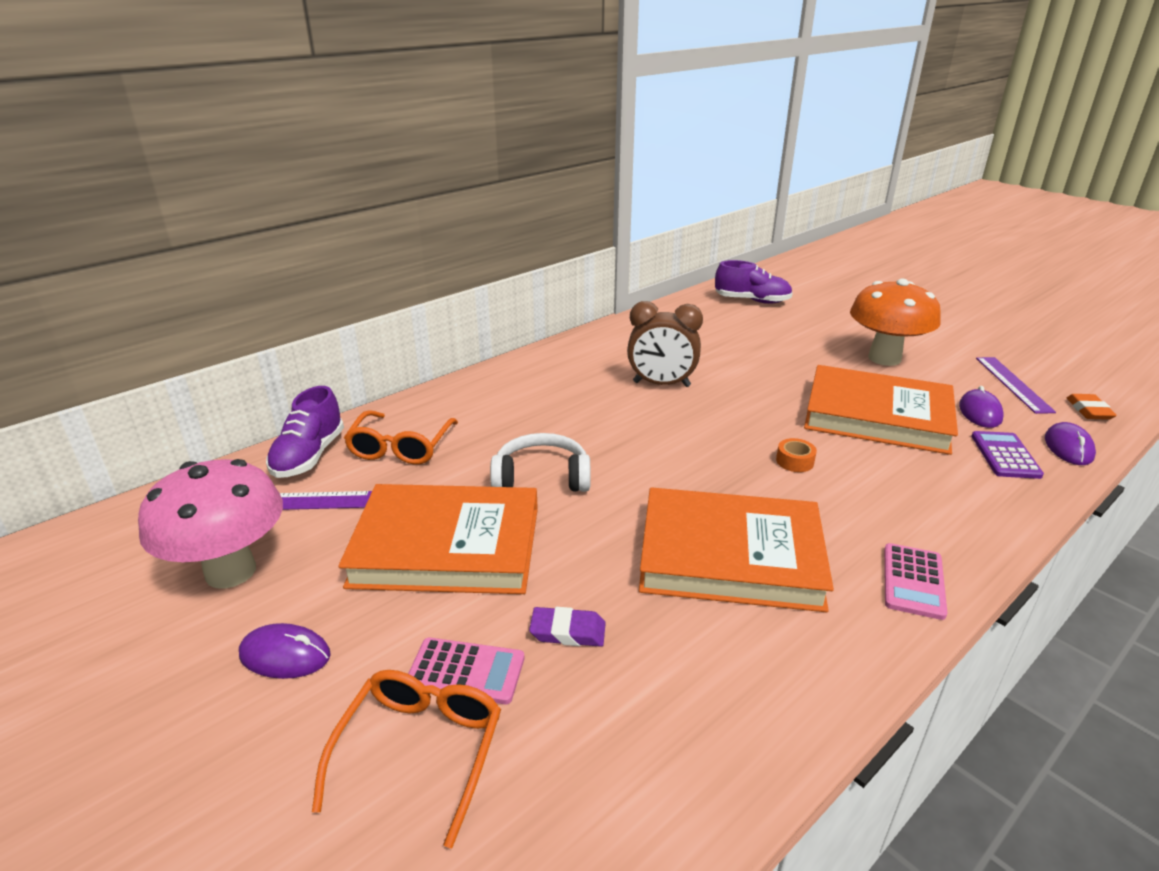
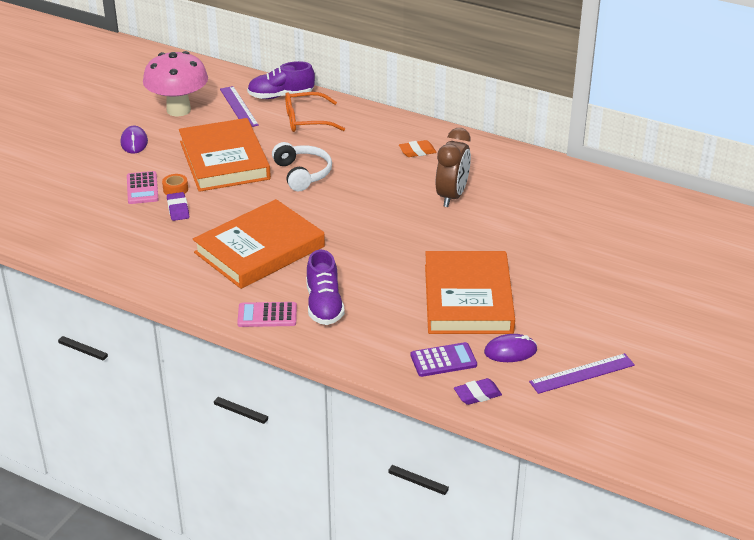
camera: 70 degrees right, 5 degrees up
(420, 751) = (97, 189): orange glasses -> none
(661, 384) = (452, 196): brown clock -> brown clock turned 150 degrees counterclockwise
(730, 556) = (259, 249): orange book -> orange book turned 60 degrees clockwise
(752, 301) = (658, 219): purple shoe -> purple shoe (324, 305)
(794, 461) = (377, 264): orange tape -> orange tape (175, 189)
(884, 358) = (583, 300): orange mushroom -> none
(1068, 447) = (477, 394): purple mouse -> purple eraser
(1089, 410) = (556, 414): orange eraser -> orange eraser (417, 151)

